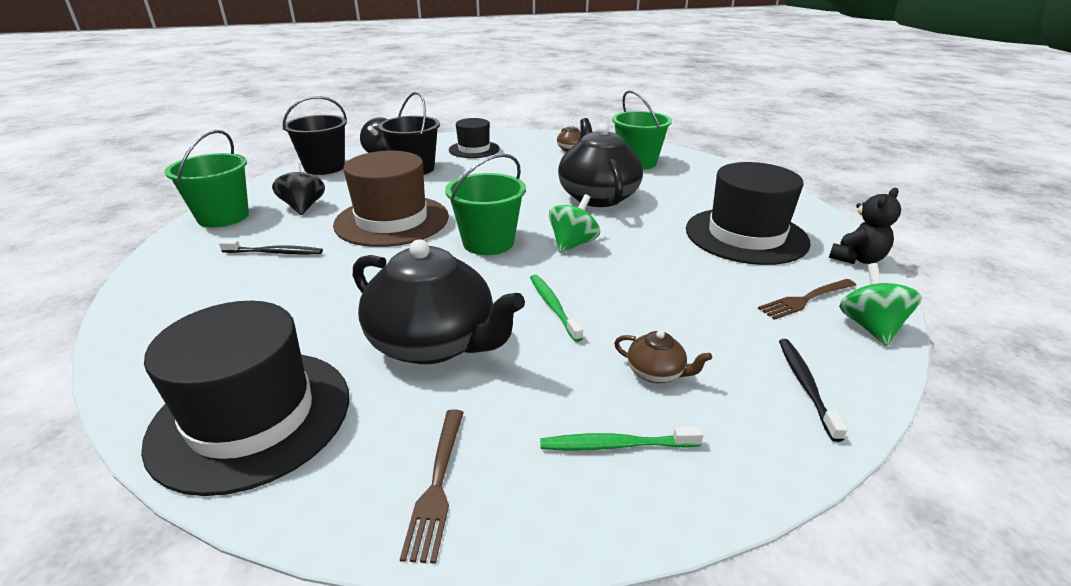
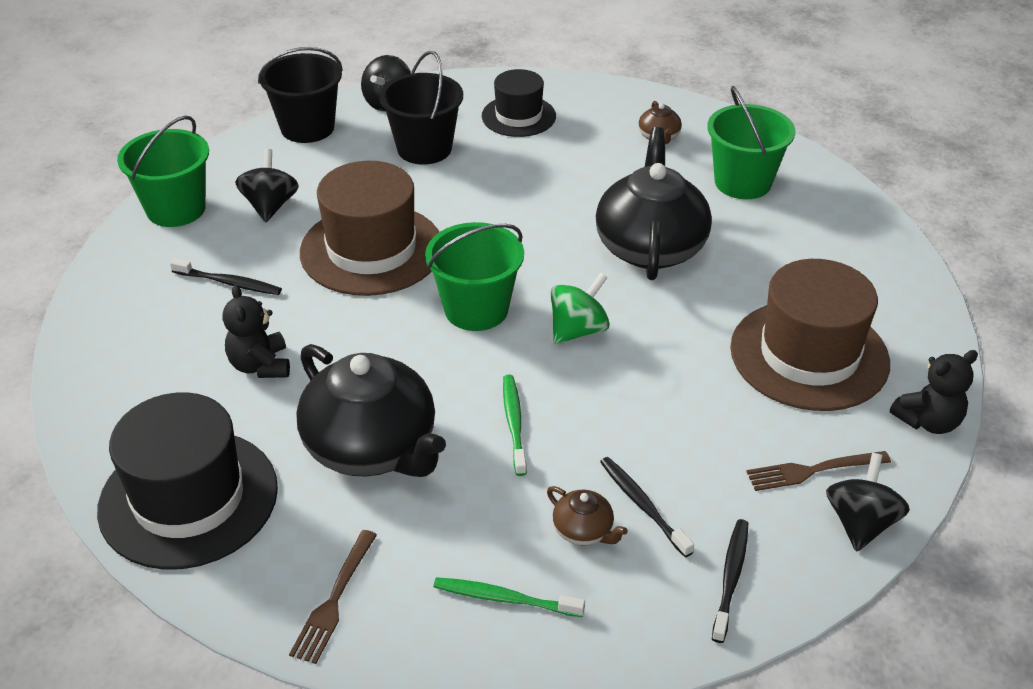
camera: 15 degrees right, 10 degrees up
(313, 301) = (260, 365): none -> black teddy bear
(693, 345) = (642, 505): none -> black toothbrush
(746, 235) = (809, 355): black hat -> brown hat
(870, 327) = (860, 523): green spinning top -> black spinning top

